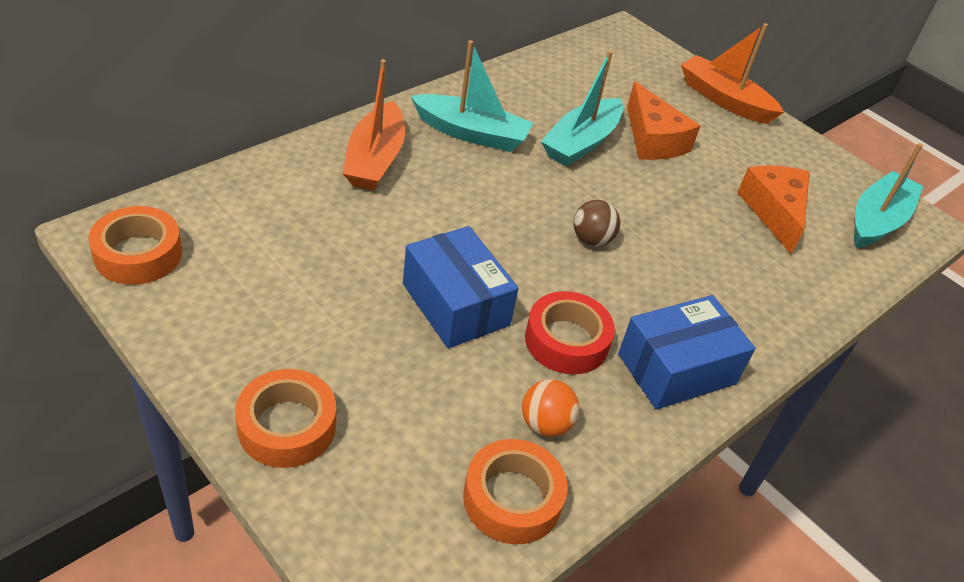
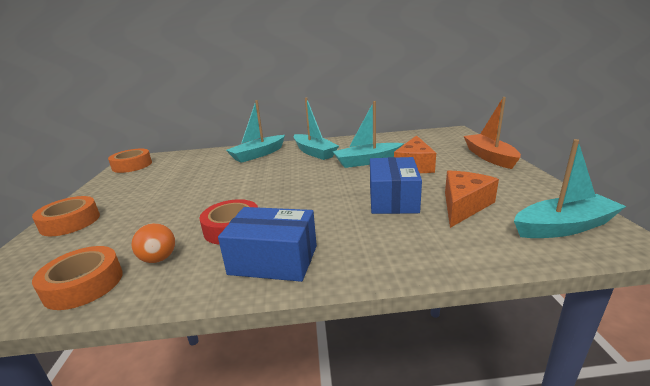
camera: 45 degrees right, 20 degrees down
(375, 159) = (258, 154): orange boat -> turquoise boat
(455, 305) = (206, 202): blue box -> blue box (393, 199)
(592, 240) = (315, 194): brown ball -> none

